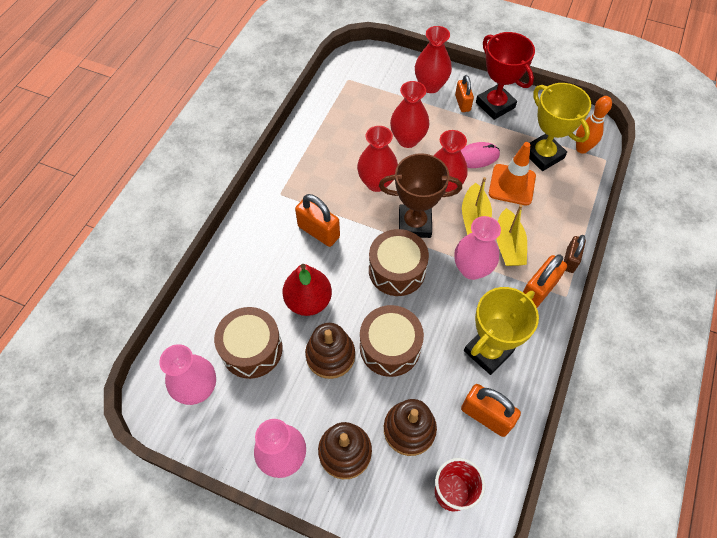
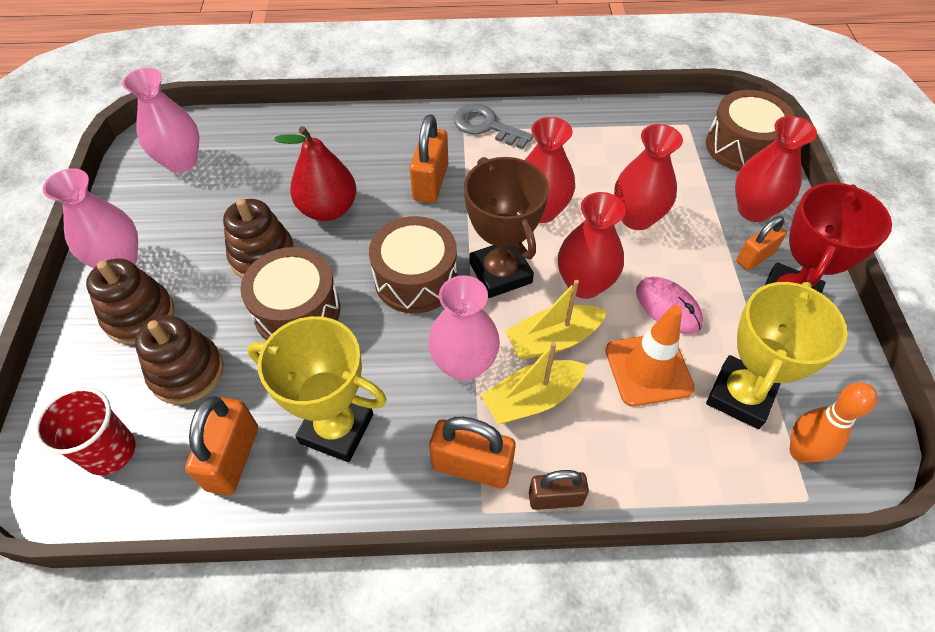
camera: 65 degrees right, 5 degrees down
(252, 349) = (244, 185): brown drum -> brown drum (742, 147)
(284, 180) = (486, 126): none -> grey key

